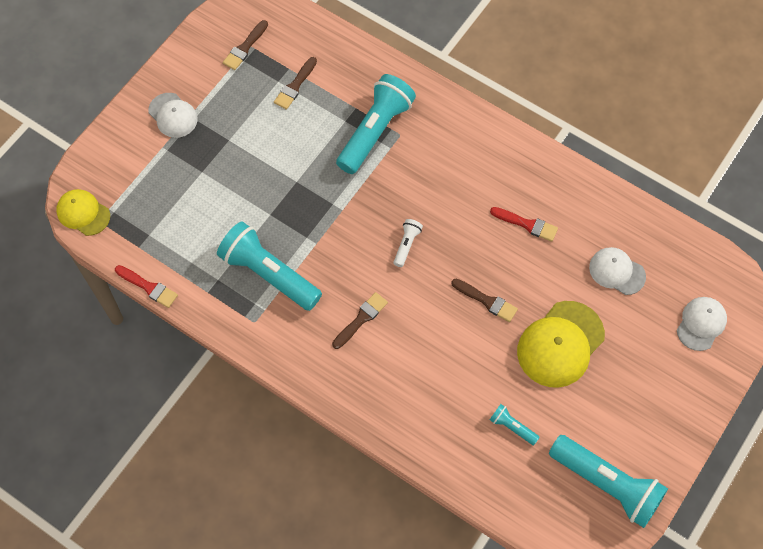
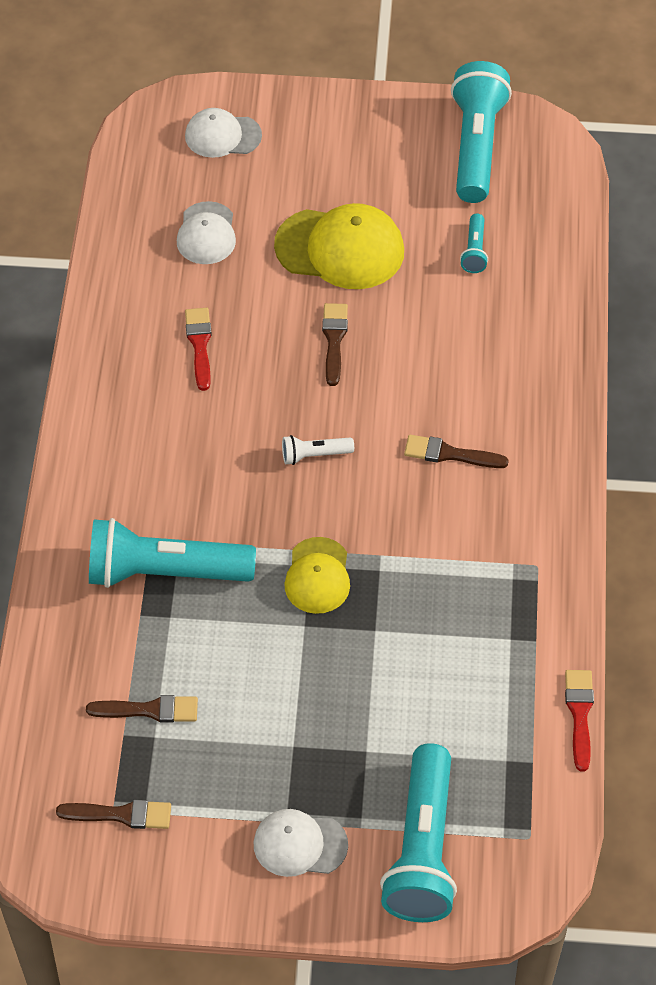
camera: 120 degrees left, 10 degrees down
(83, 213) = (533, 866): yellow cap -> yellow cap (317, 576)
(173, 115) = (300, 844): white cap -> white cap turned 105 degrees counterclockwise
(269, 274) = (460, 585): turquoise flashlight -> turquoise flashlight (422, 849)

